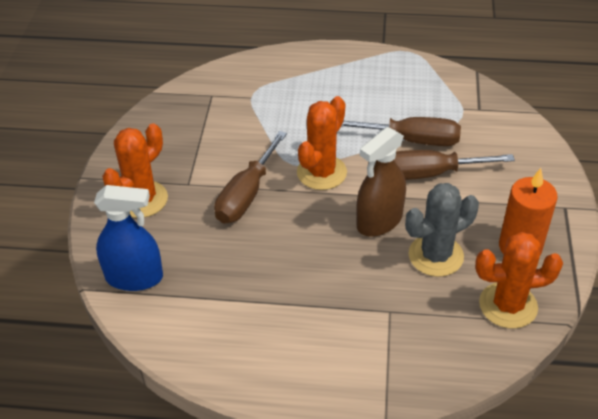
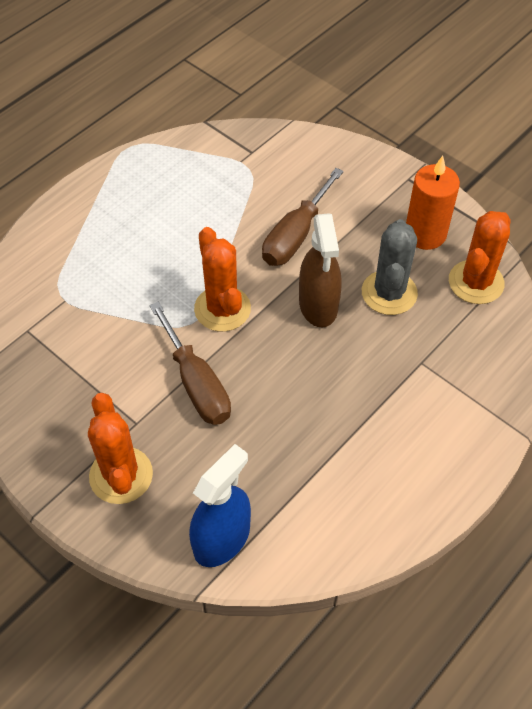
camera: 55 degrees left, 10 degrees up
(412, 140) = (244, 220): brown screwdriver -> none

